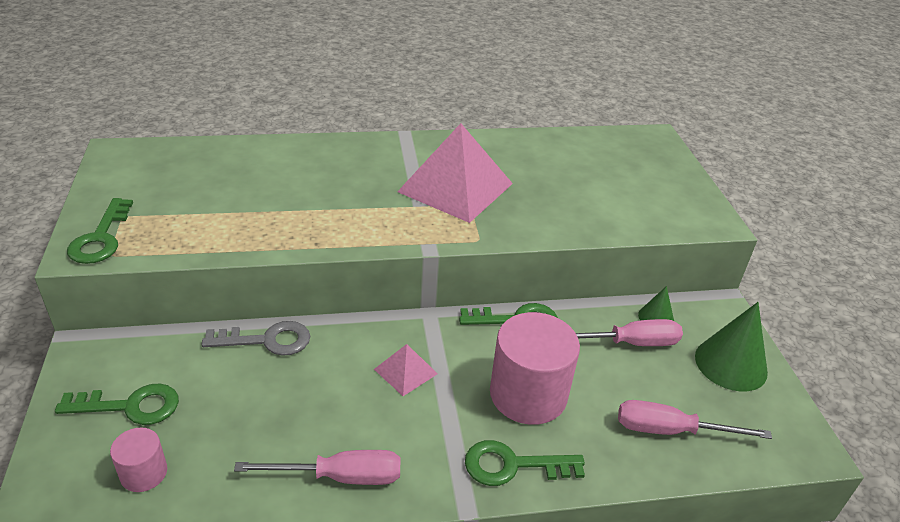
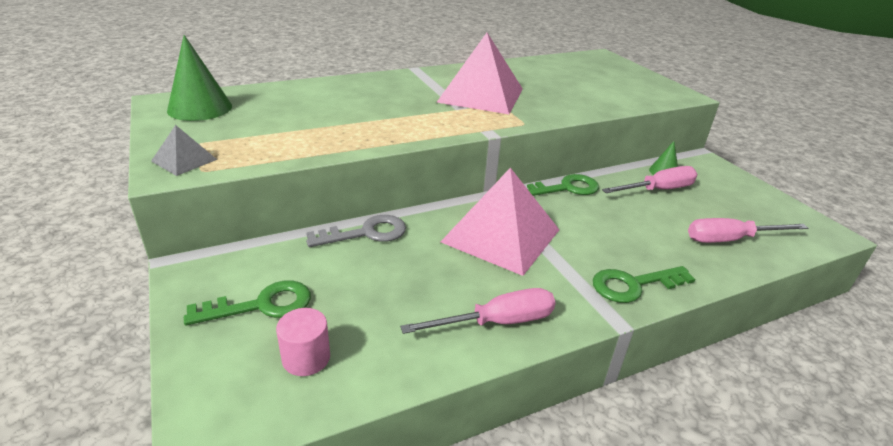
camera: 15 degrees left, 5 degrees down
(101, 238) = (184, 160): green key -> grey pyramid
(405, 371) = (501, 235): pink pyramid -> pink pyramid, size x2.16
(528, 394) = (609, 234): pink cylinder -> none
(731, 364) = (736, 191): green cone -> green cone (200, 108)

